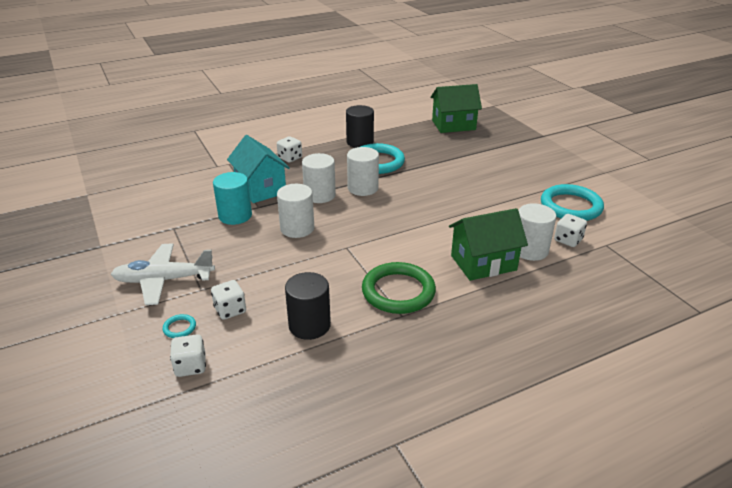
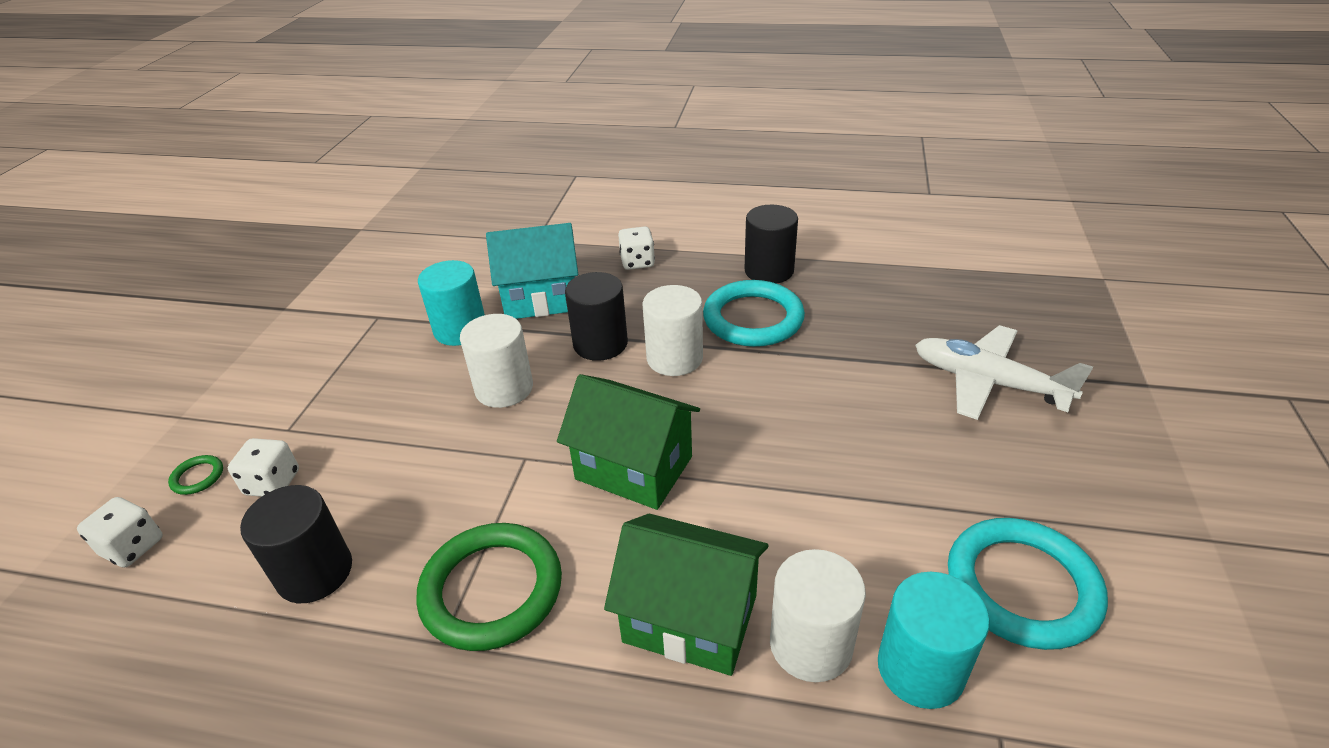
camera: 40 degrees right, 5 degrees up
(163, 280) = (273, 392): white plane -> white plane (987, 382)
(179, 328) = (197, 477): turquoise ring -> green ring
(260, 188) = (541, 298): turquoise house -> turquoise house turned 75 degrees clockwise
(319, 195) = (600, 344): white cylinder -> black cylinder
(453, 125) = (971, 293): green house -> green house (634, 468)
(568, 240) = (920, 668): white dice -> turquoise cylinder

